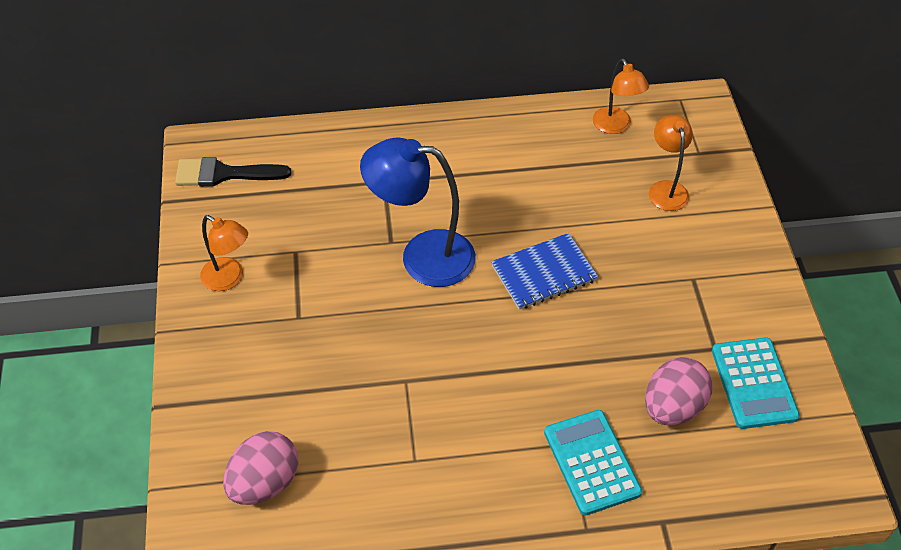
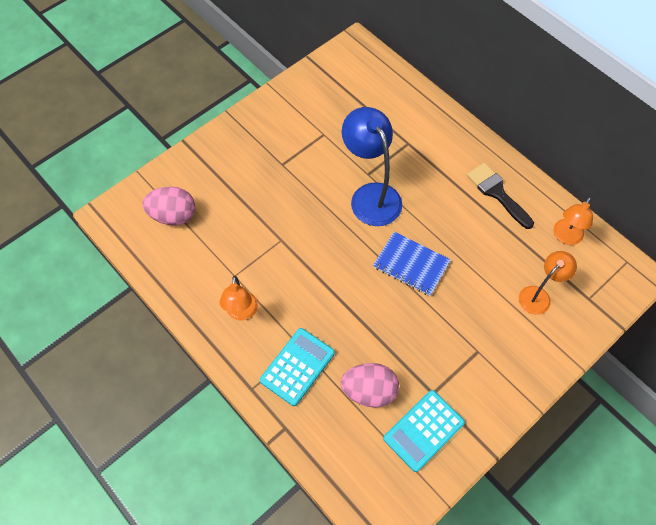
camera: 55 degrees right, 10 degrees up
(224, 174) = (347, 68): black brush -> black brush (497, 193)
(229, 279) = (281, 117): orange lamp -> orange lamp (242, 313)

